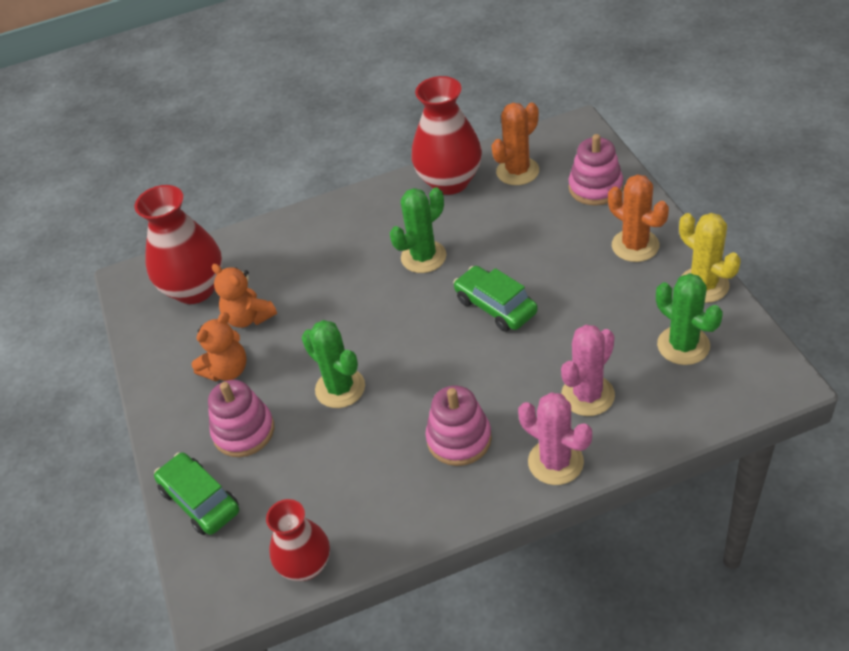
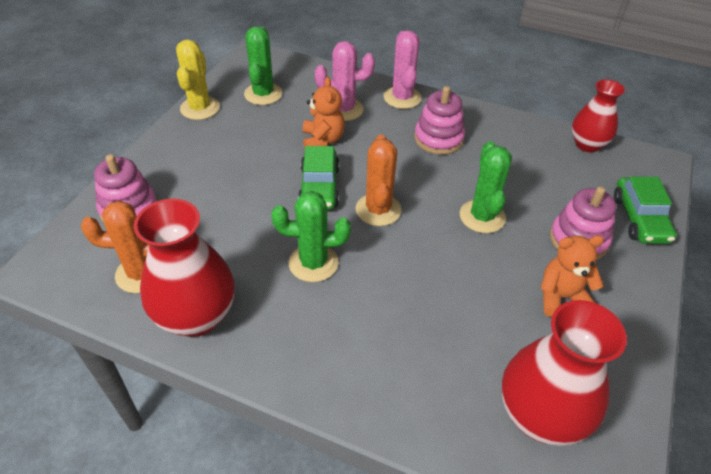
camera: 145 degrees left, 0 degrees up
(248, 317) = (508, 332): orange teddy bear -> orange teddy bear (323, 140)
(635, 245) = (186, 153): orange cactus -> orange cactus (378, 210)

